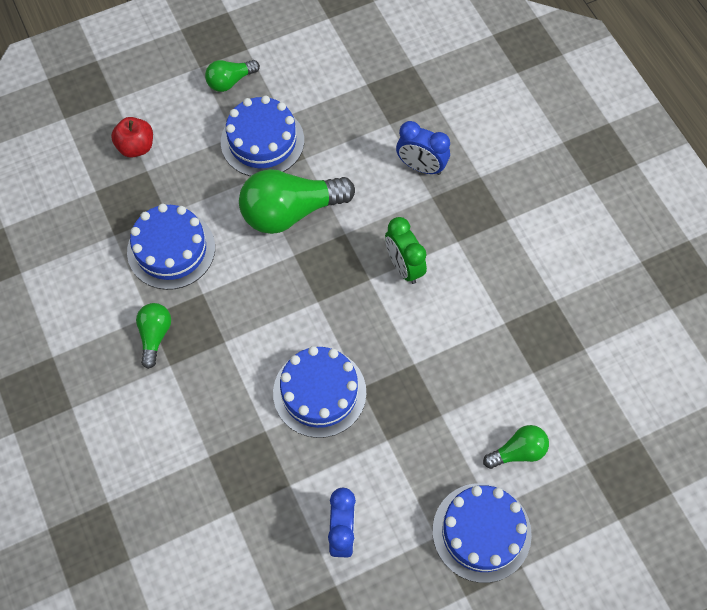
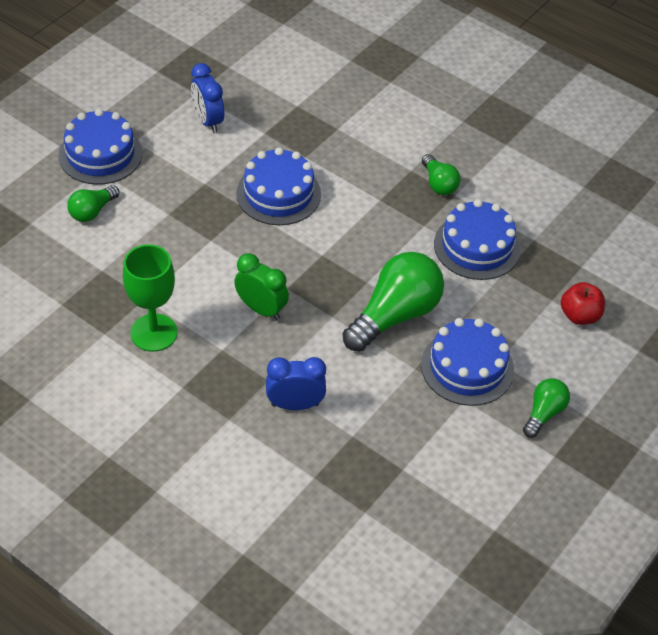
camera: 150 degrees right, 15 degrees down
(510, 282) = (154, 333): none -> green goblet

